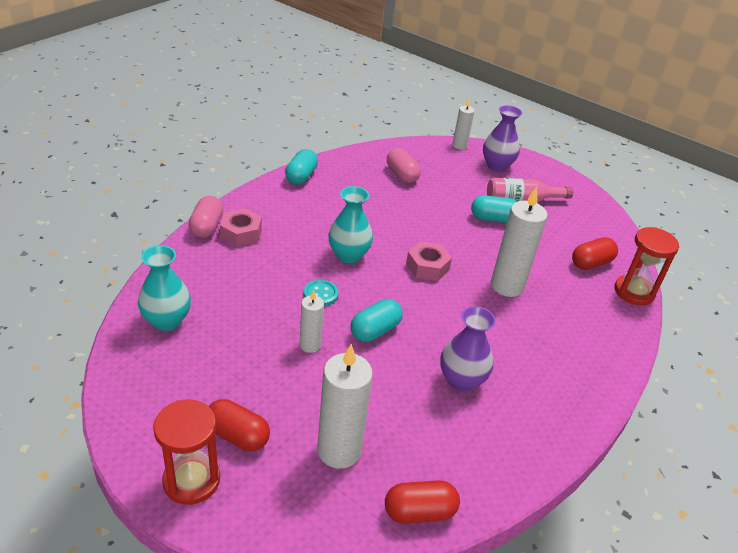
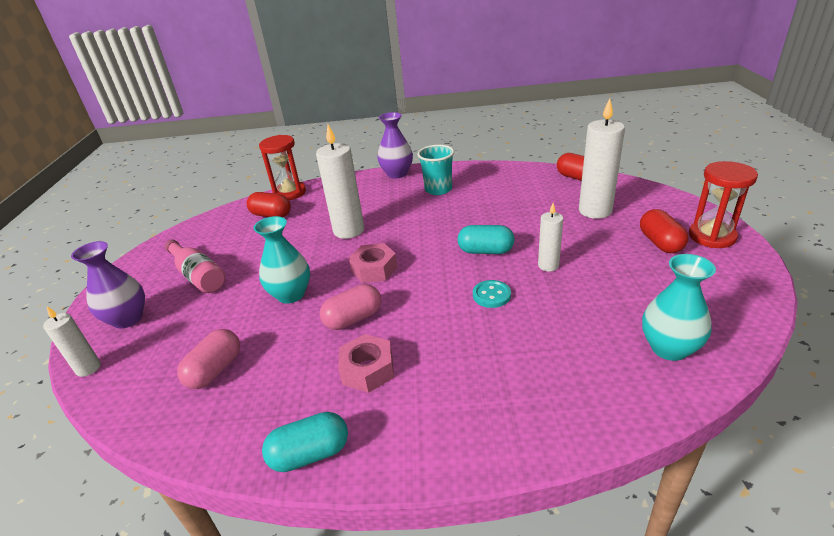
camera: 120 degrees left, 5 degrees down
(207, 227) = (528, 448): pink capsule -> pink capsule (353, 318)
(241, 233) = (494, 408): pink nut -> pink nut (368, 370)
(348, 255) = (418, 314): turquoise vase -> turquoise vase (291, 294)
(461, 380) = (473, 205): purple vase -> purple vase (397, 174)
(493, 219) = (252, 275): turquoise capsule -> none
(527, 383) = (438, 189): none -> turquoise cup

